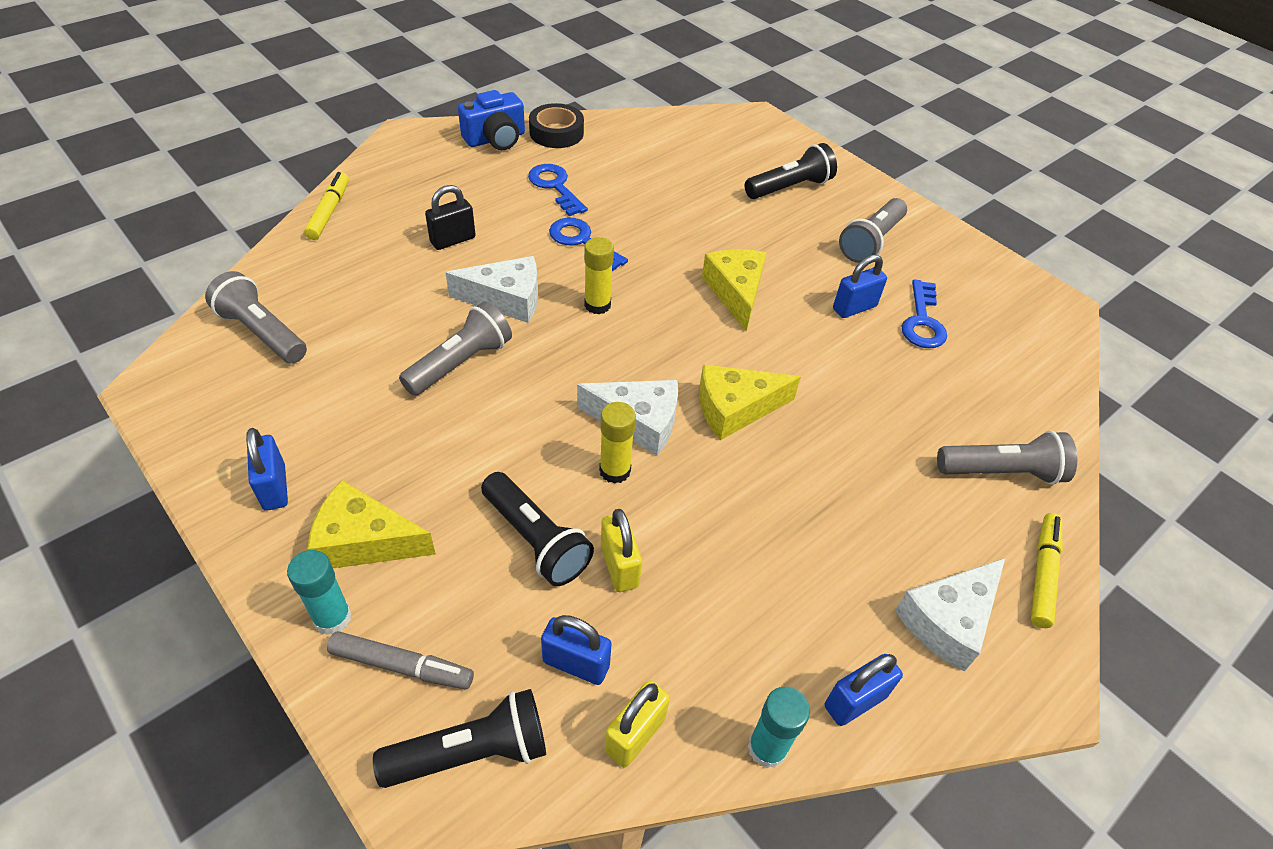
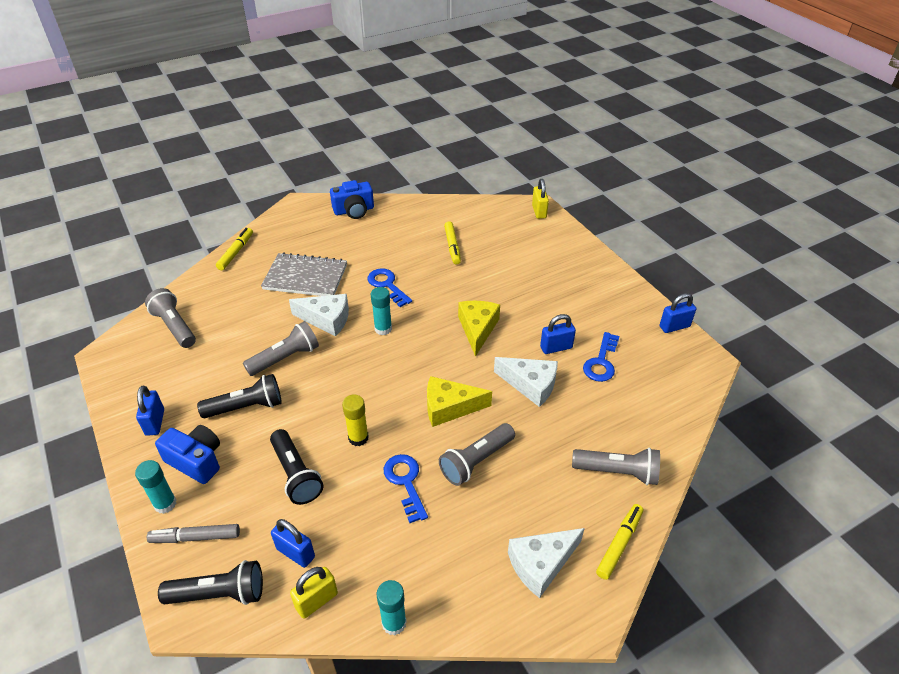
camera: 15 degrees right, 5 degrees down
(364, 541) = (196, 461): yellow cheese -> blue camera
(402, 665) = (195, 537): grey marker -> grey marker turned 150 degrees clockwise
(453, 240) = (305, 277): black padlock -> grey notebook
(555, 187) = (382, 246): blue key -> blue key (405, 482)
(556, 133) = (395, 209): black tape -> none
(597, 305) = (383, 329): yellow glue stick -> turquoise glue stick
(619, 566) = (341, 498): yellow padlock -> yellow padlock (539, 211)
(638, 422) = (383, 408): white cheese -> white cheese (530, 385)
(658, 180) = (452, 246): none -> yellow marker
(790, 187) = (541, 258): black flashlight -> black flashlight (246, 407)
(855, 701) = (460, 604): blue padlock -> blue padlock (674, 326)
(870, 242) = (585, 302): grey flashlight -> grey flashlight (476, 461)

